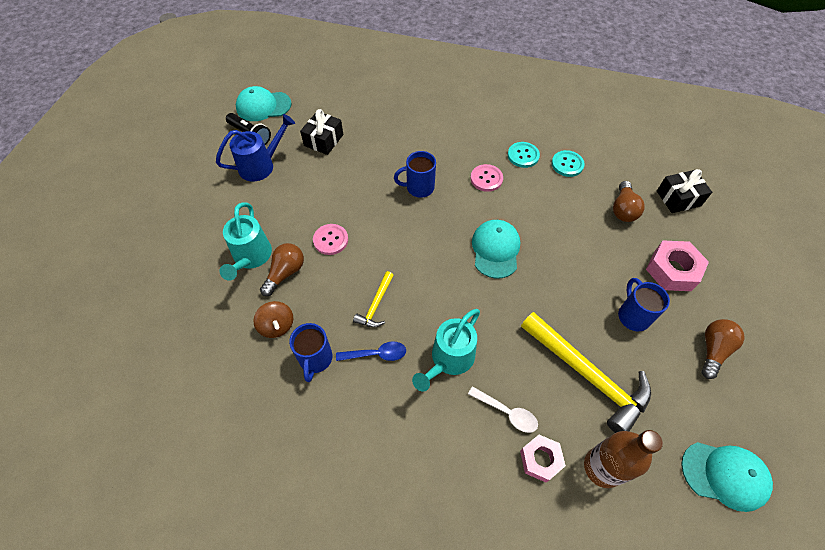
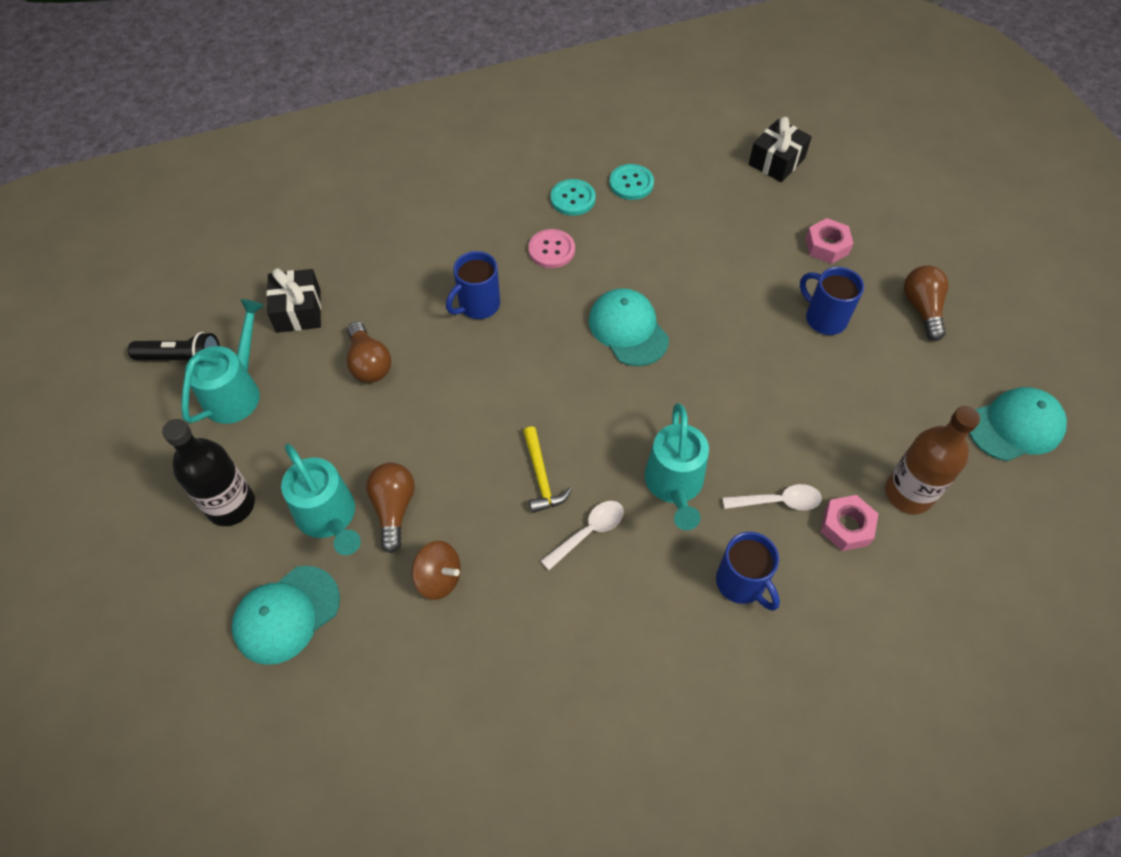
camera: 35 degrees left, 0 degrees up
(212, 222) = (231, 505): none -> black bottle
(261, 165) = (237, 391): blue watering can -> turquoise watering can
(263, 106) = (166, 309): turquoise cap -> turquoise cap (286, 614)
(315, 359) = (521, 585): blue mug -> blue mug (741, 583)
(330, 240) = (419, 433): pink button -> none
(376, 354) = (589, 532): blue spoon -> white spoon
(587, 376) = (827, 410): yellow hammer -> none
(623, 209) = (730, 205): brown light bulb -> brown light bulb (369, 363)
(672, 270) = (827, 246): pink nut -> pink nut, size x0.66

